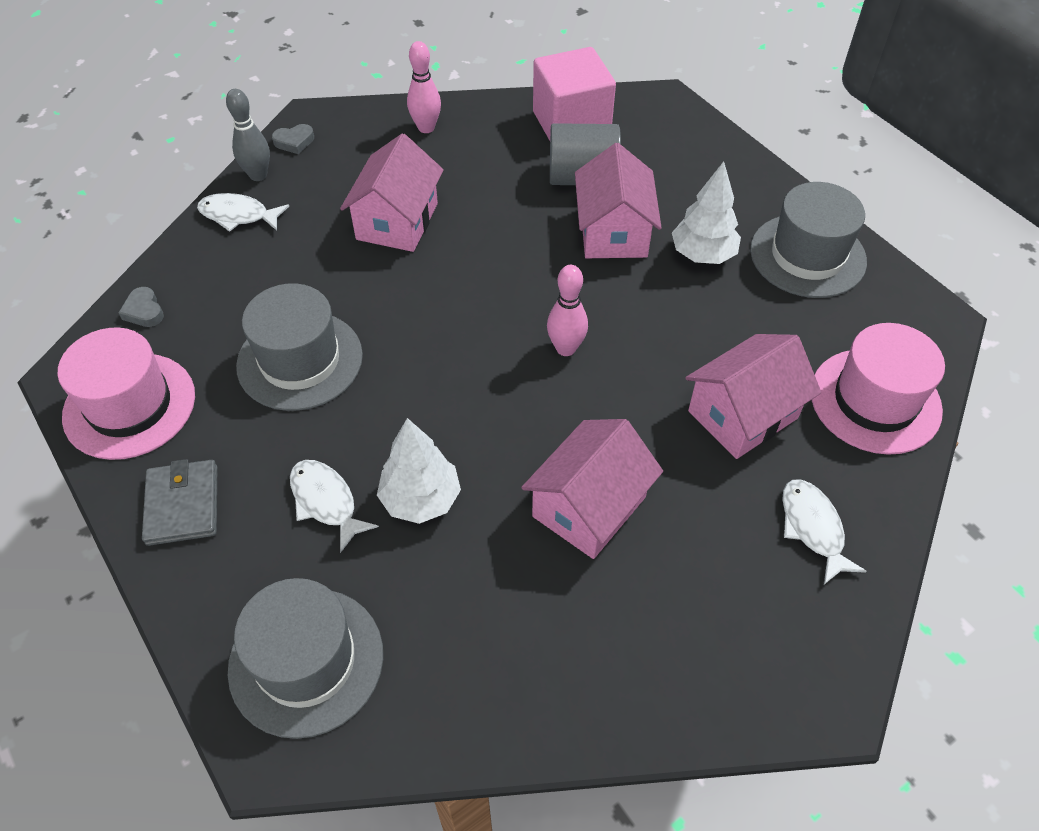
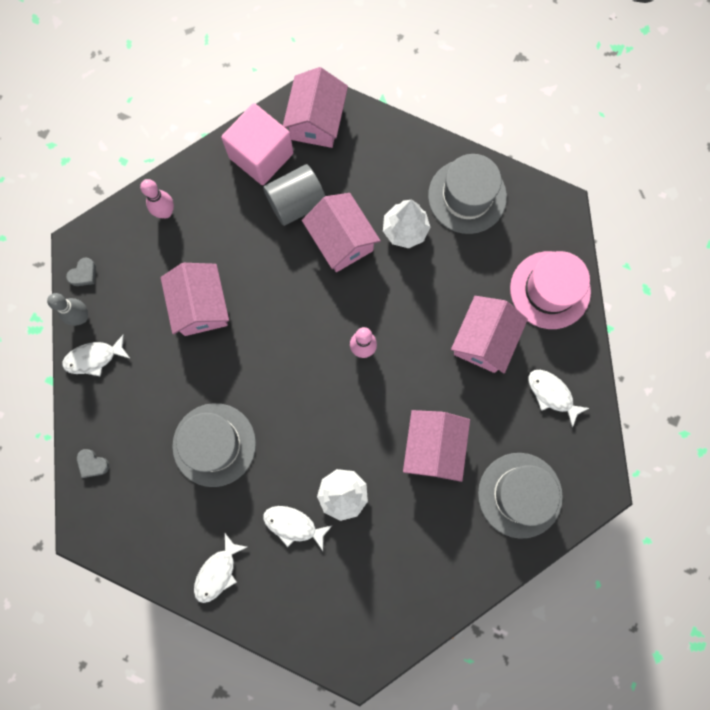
camera: 30 degrees left, 25 degrees up
(129, 405) = (138, 531): pink hat -> none
(183, 505) = (217, 572): grey wallet -> white fish
(306, 661) = (344, 616): grey hat -> grey hat (520, 495)
(657, 120) = (316, 121): none -> pink house

